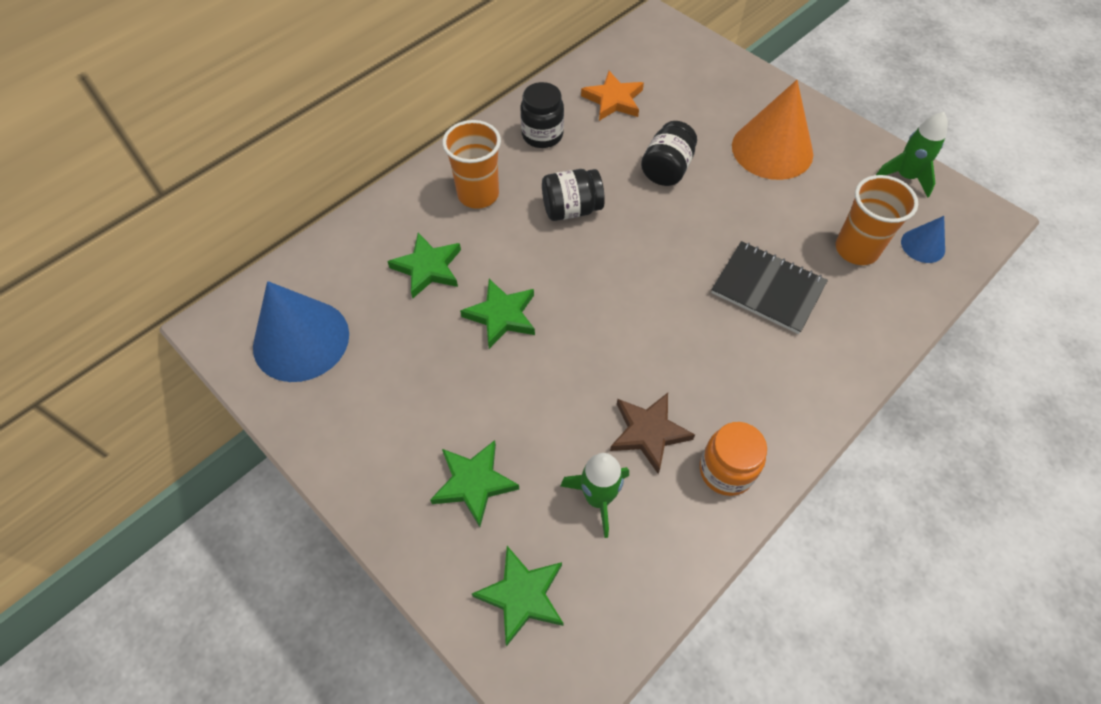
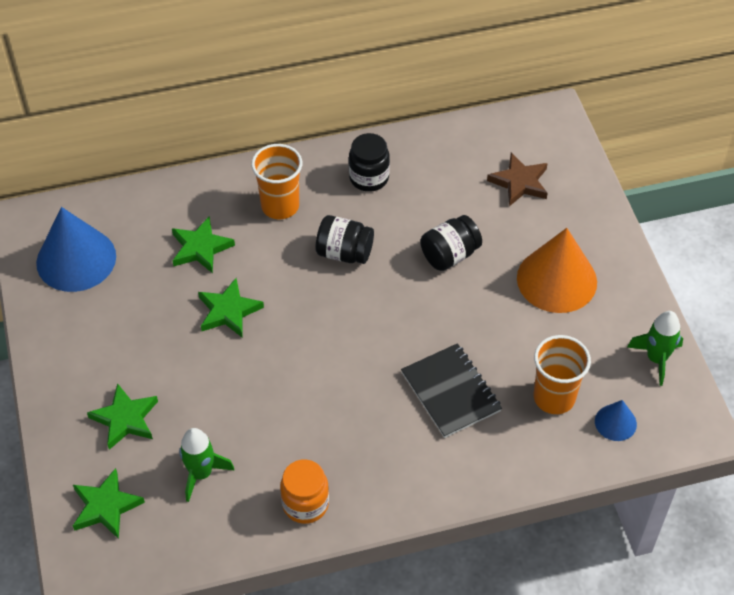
camera: 30 degrees right, 5 degrees down
(613, 100) = (454, 173): orange star -> none
(648, 432) = (271, 449): brown star -> brown star (519, 182)

